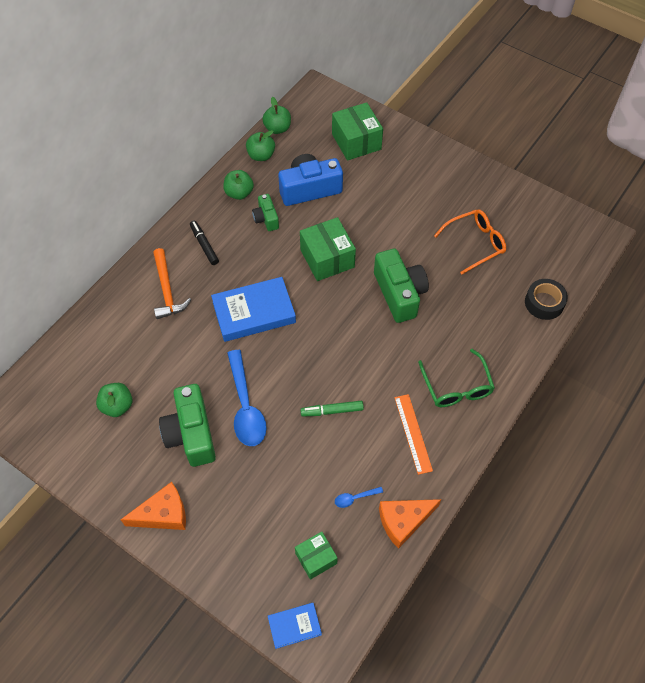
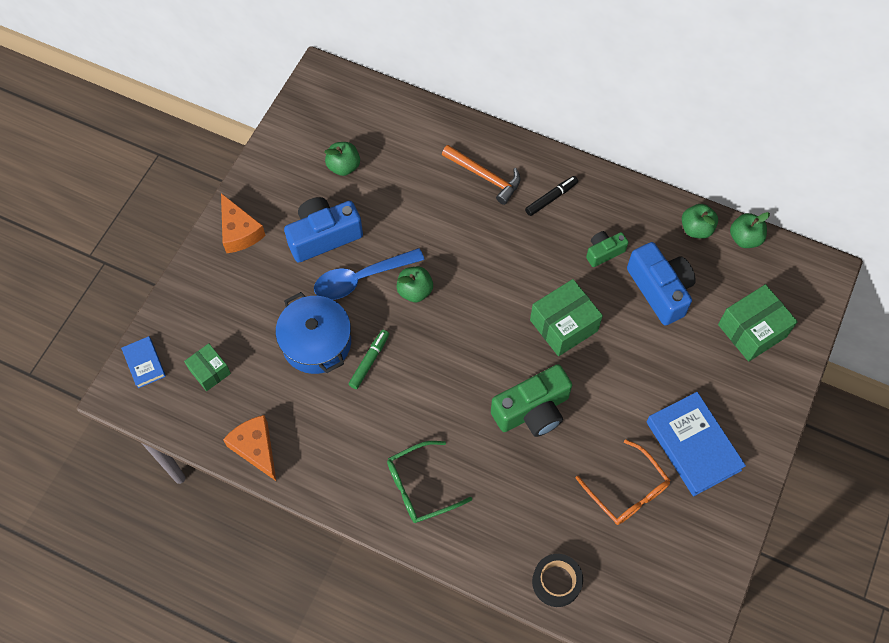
camera: 80 degrees right, 5 degrees up
(167, 290) = (485, 177): orange hammer -> orange hammer turned 120 degrees counterclockwise
(191, 434) = (323, 236): green camera -> blue camera
(239, 193) = (633, 217): green apple -> green apple (415, 291)
(254, 312) = (475, 264): blue book -> blue book (693, 446)
(304, 454) = (316, 342): none -> blue pot
(332, 411) = (369, 361): green marker -> green marker turned 45 degrees clockwise
(355, 498) = (275, 398): blue spoon -> none
(413, 433) = (355, 446): orange ruler -> none

